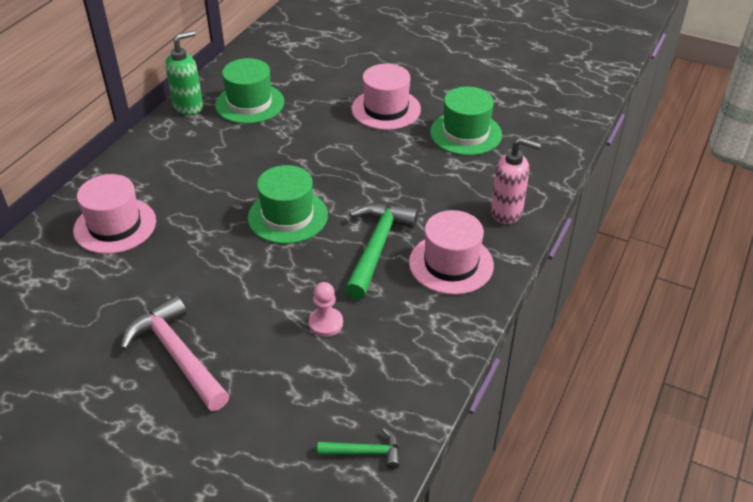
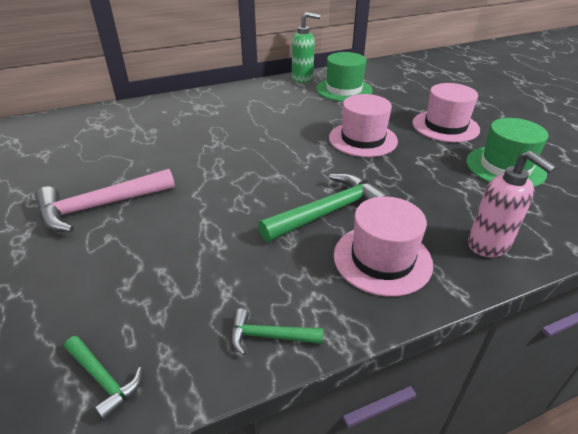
camera: 40 degrees right, 5 degrees down
(115, 226) = (177, 118): pink hat -> pink hat (363, 139)
(177, 355) = (100, 206): pink hammer -> pink hammer turned 120 degrees counterclockwise
(288, 216) = (286, 159): green hat -> none
(326, 323) = (219, 244): pink pawn -> none
(434, 360) = (269, 336): none -> green hammer

